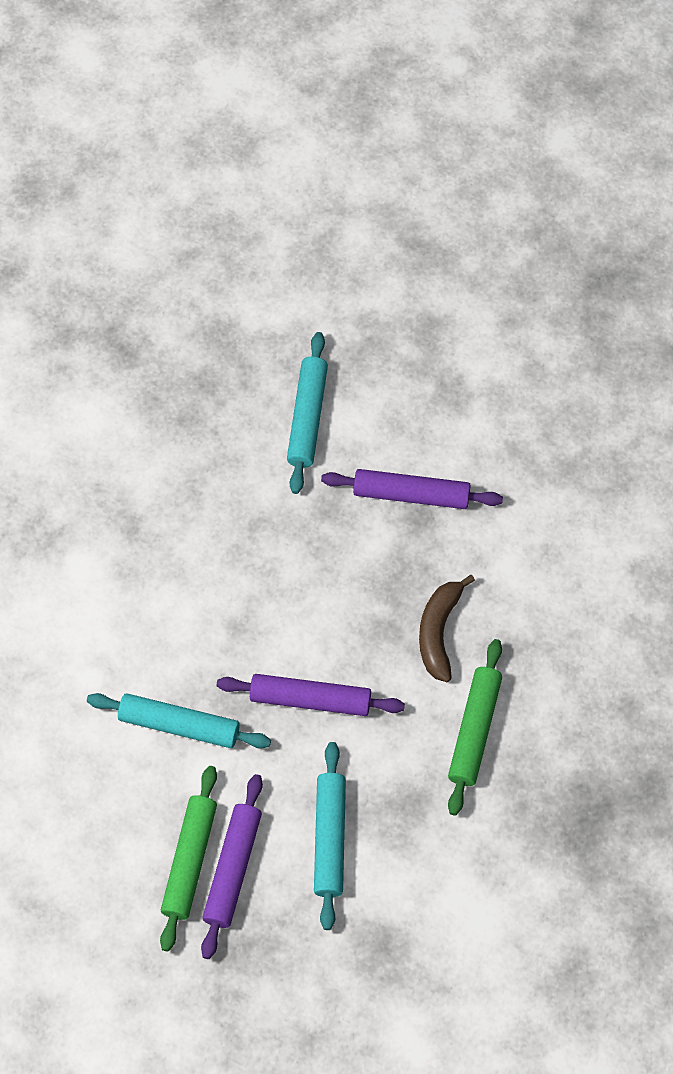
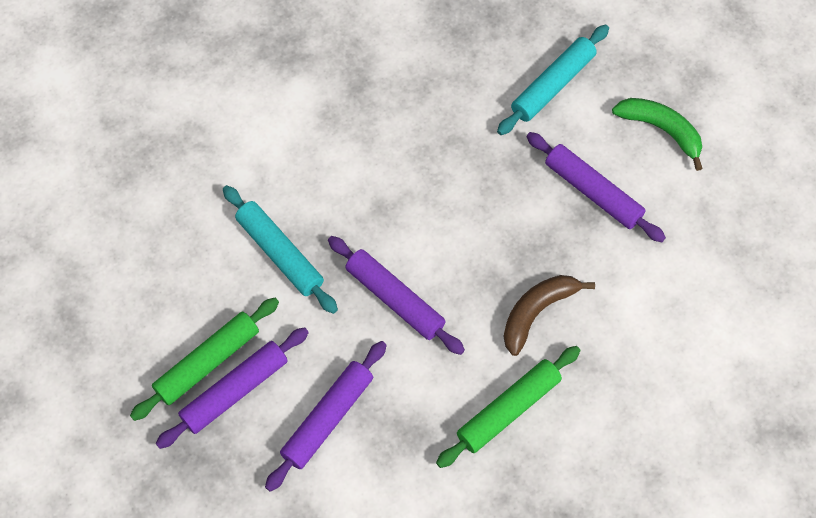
camera: 35 degrees right, 0 degrees up
(330, 839) = (328, 418): turquoise rolling pin -> purple rolling pin
(430, 401) = (661, 130): none -> green banana

